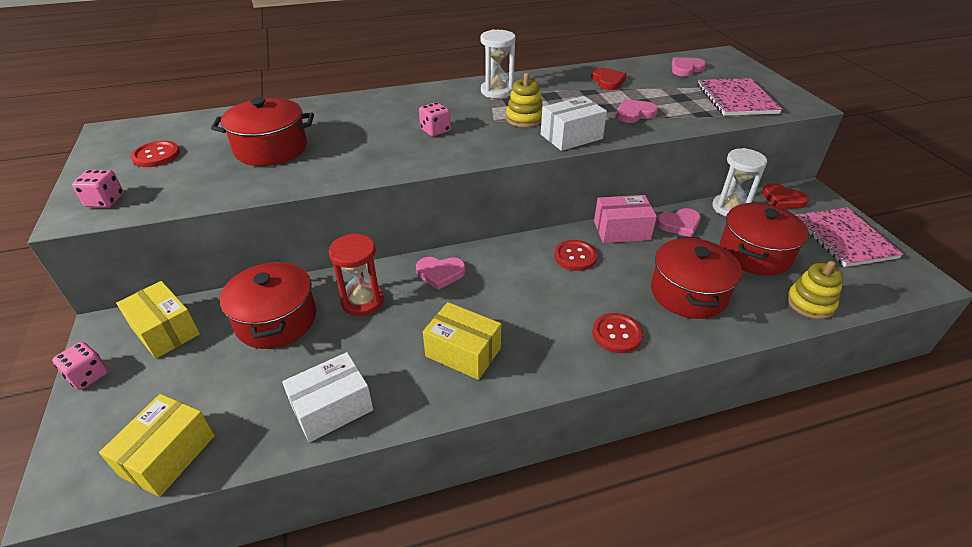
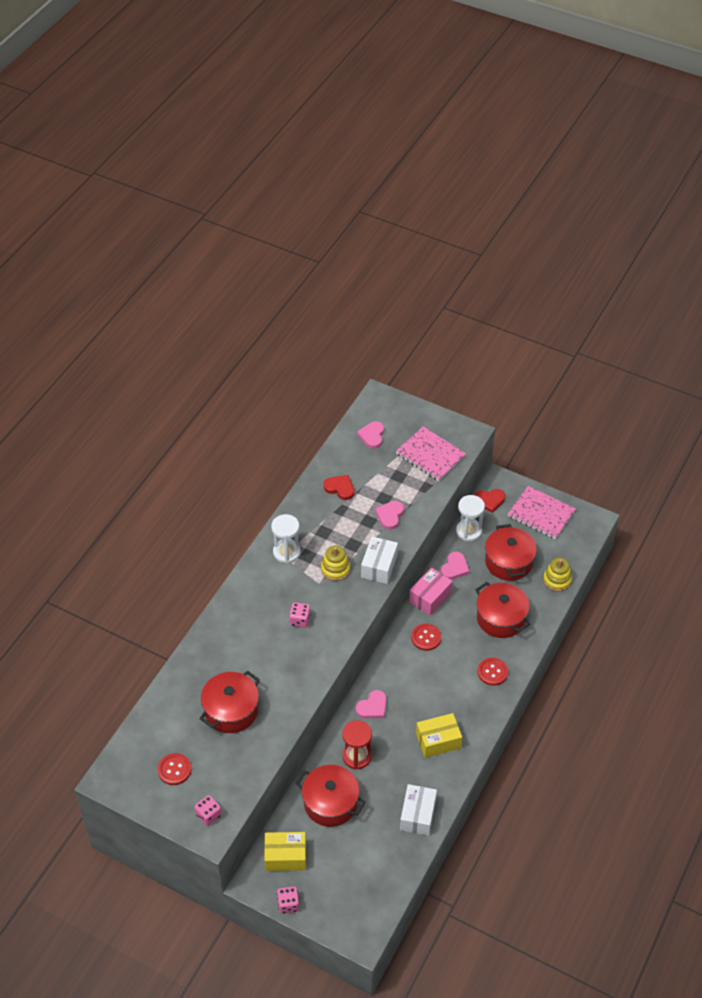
camera: 45 degrees left, 10 degrees up
(168, 455) = (381, 892): yellow box -> none

